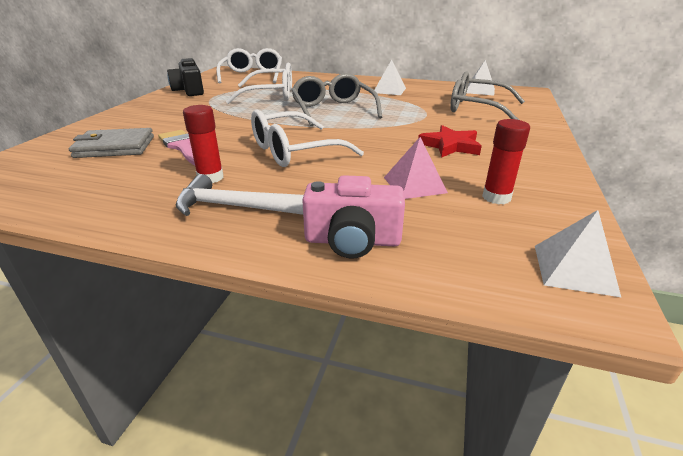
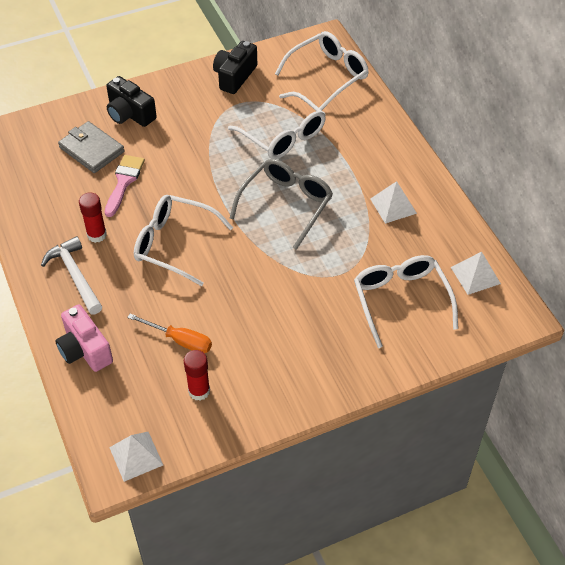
camera: 50 degrees right, 20 degrees up
(125, 124) = (130, 114): none -> black camera
(414, 185) = (180, 340): pink pyramid -> orange screwdriver
(450, 146) = (274, 326): red star -> none
(476, 108) = (401, 300): grey glasses -> white glasses

